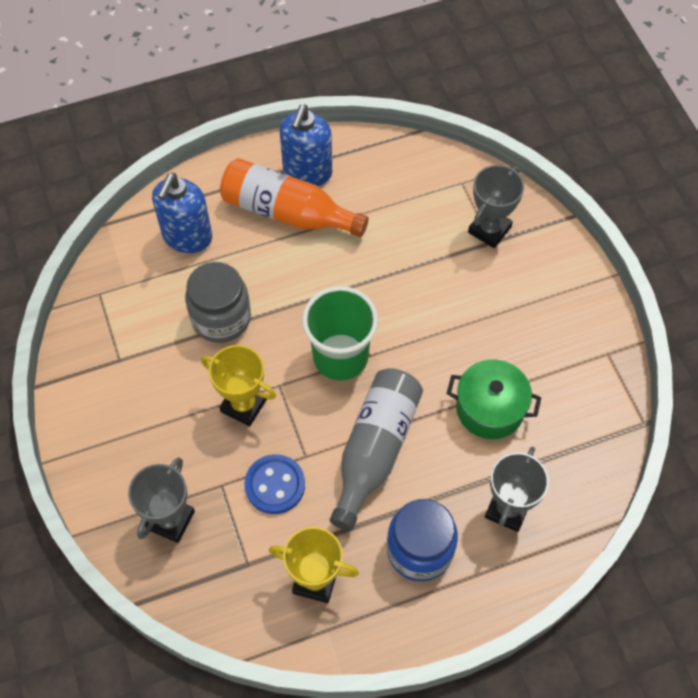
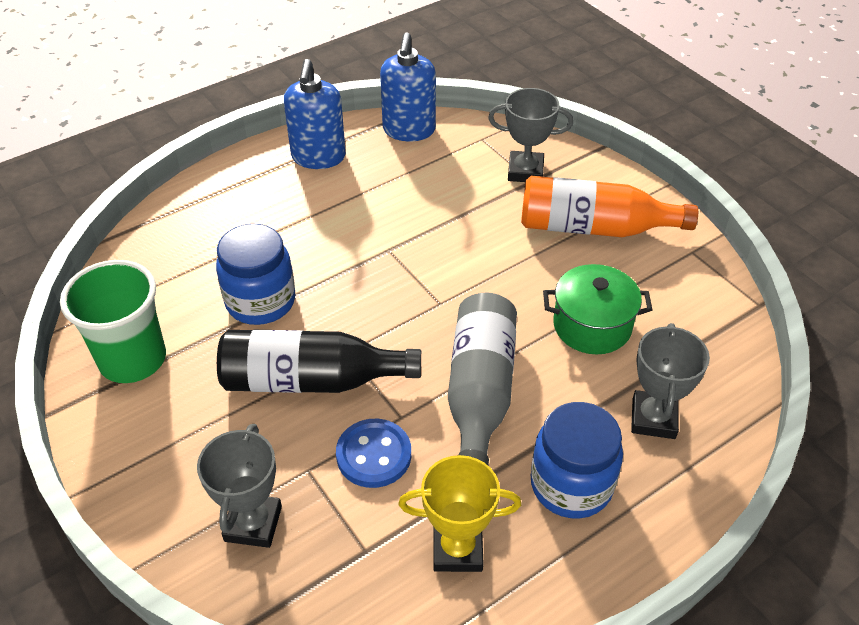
camera: 15 degrees left, 15 degrees down
(187, 237) = (201, 235): blue soap dispenser -> blue soap dispenser (409, 130)
(221, 318) = (260, 301): grey jar -> blue jar
(243, 405) = (311, 380): yellow trophy -> black bottle
(287, 212) = (308, 194): orange bottle -> orange bottle (594, 228)
(340, 357) = (409, 311): green cup -> green cup (133, 359)
(489, 229) = (525, 171): grey trophy -> grey trophy turned 75 degrees clockwise

